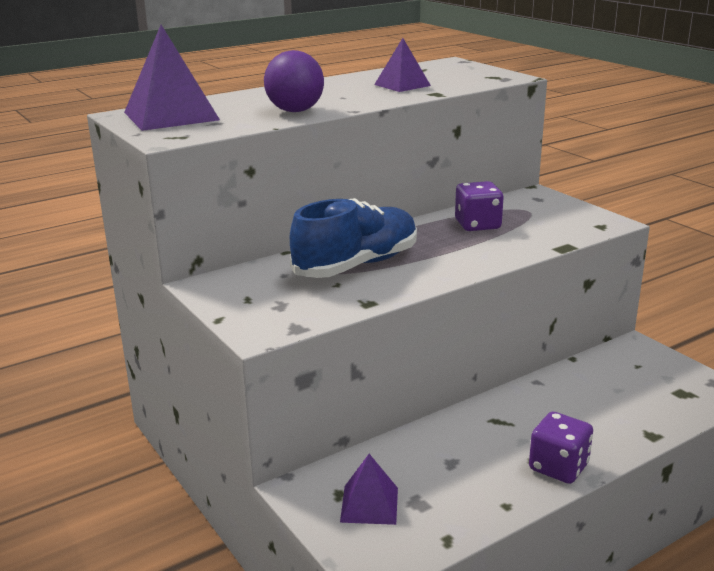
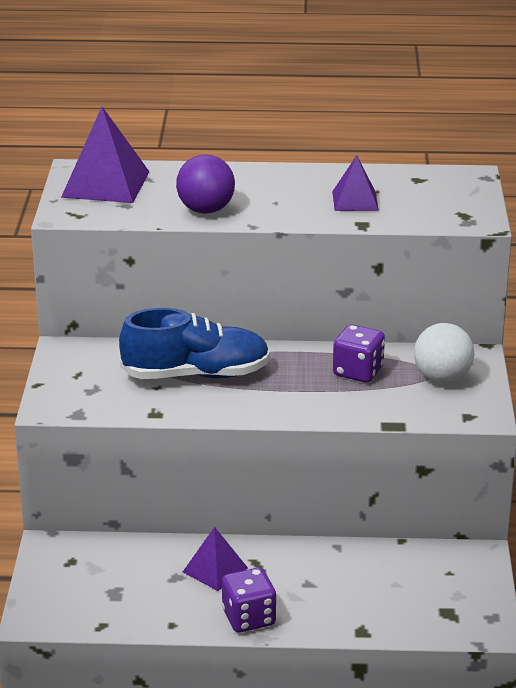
camera: 35 degrees right, 5 degrees up
(369, 504) = (81, 578): purple pyramid -> purple pyramid (215, 570)
(541, 211) = (442, 378): none -> white ball

